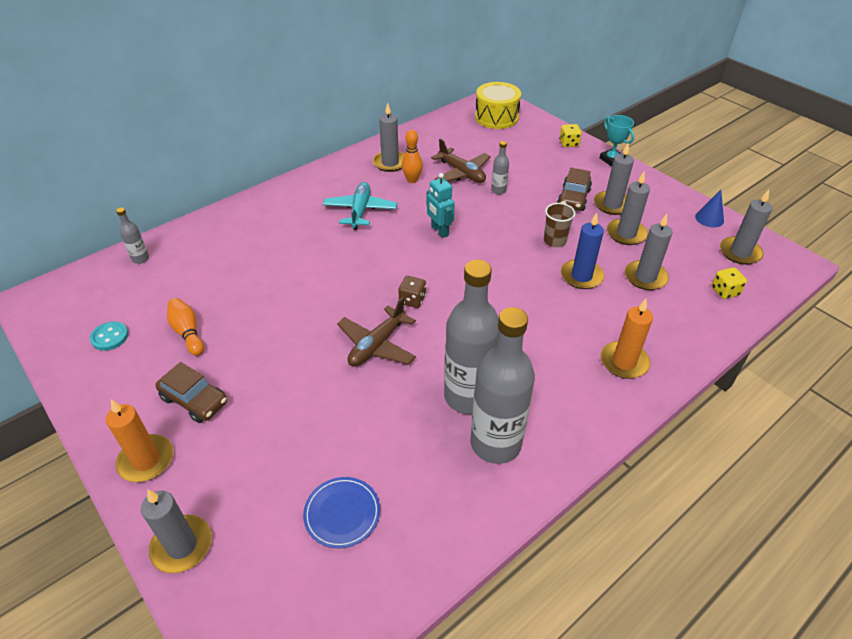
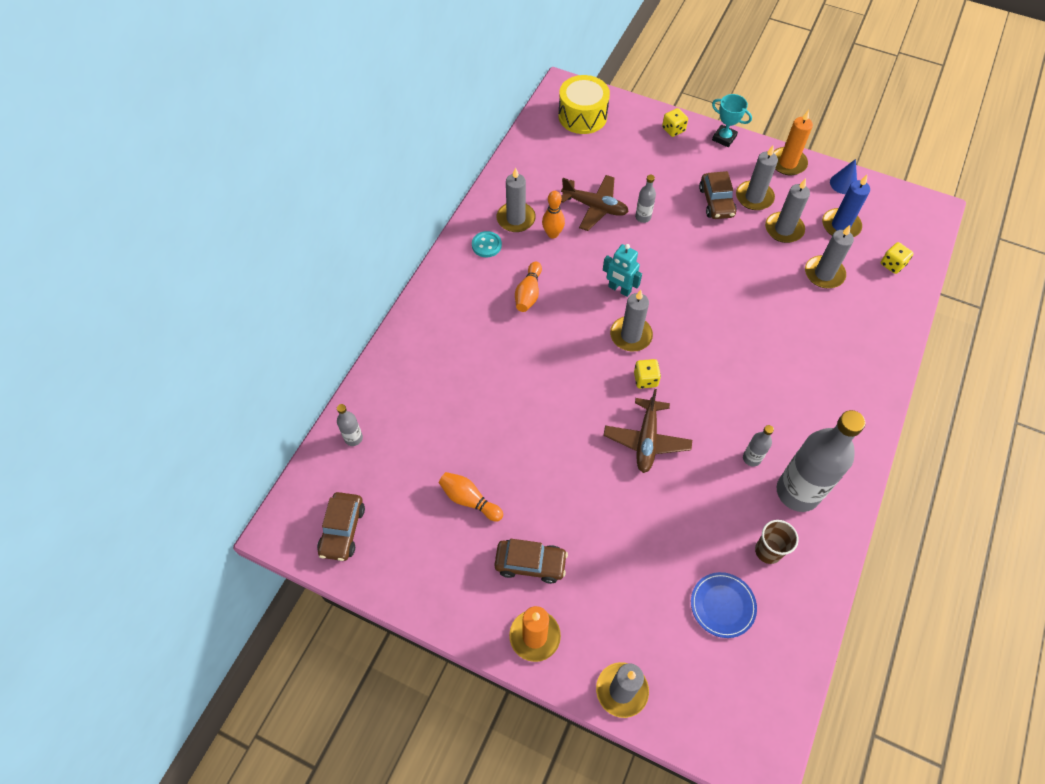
camera: 25 degrees left, 15 degrees up
(73, 316) = (342, 530): none -> brown car
(110, 337) = (399, 536): turquoise button -> turquoise button (486, 245)
(360, 211) = (528, 293): turquoise plane -> orange bowling pin
(412, 300) = (645, 379): brown dice -> yellow dice
(468, 396) = (751, 458): grey bottle -> grey bottle, size x0.43
(554, 241) = (728, 261): brown cup -> brown cup (768, 551)
(581, 276) = (772, 294): blue candle -> blue candle (840, 225)
(624, 362) = (851, 371): orange candle -> orange candle (787, 163)
(740, 252) = (885, 215): grey candle -> grey candle (631, 335)

